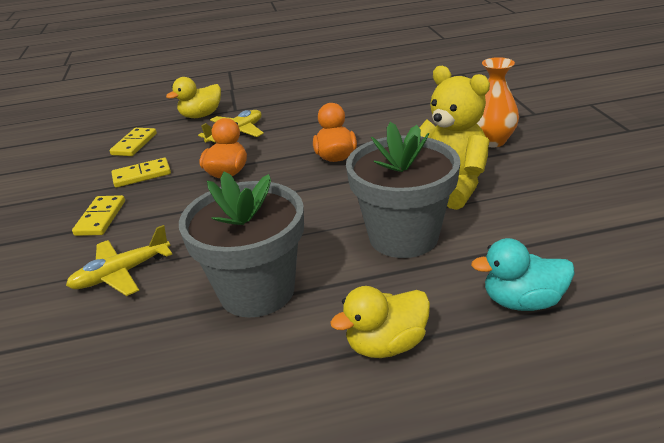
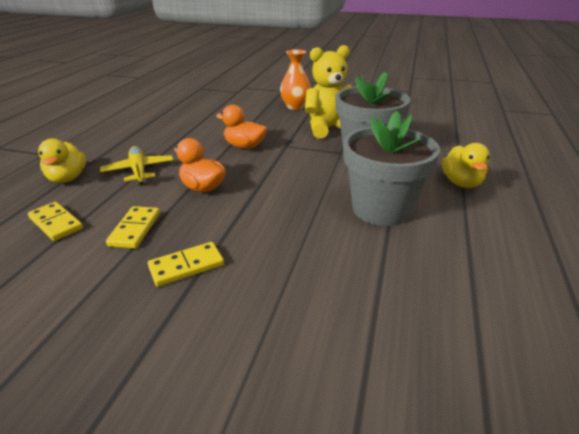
camera: 65 degrees left, 0 degrees up
(101, 218) = (186, 266): yellow domino -> yellow domino turned 60 degrees counterclockwise
(121, 273) = (302, 266): yellow plane -> none
(522, 301) = (447, 144): turquoise duck -> none

